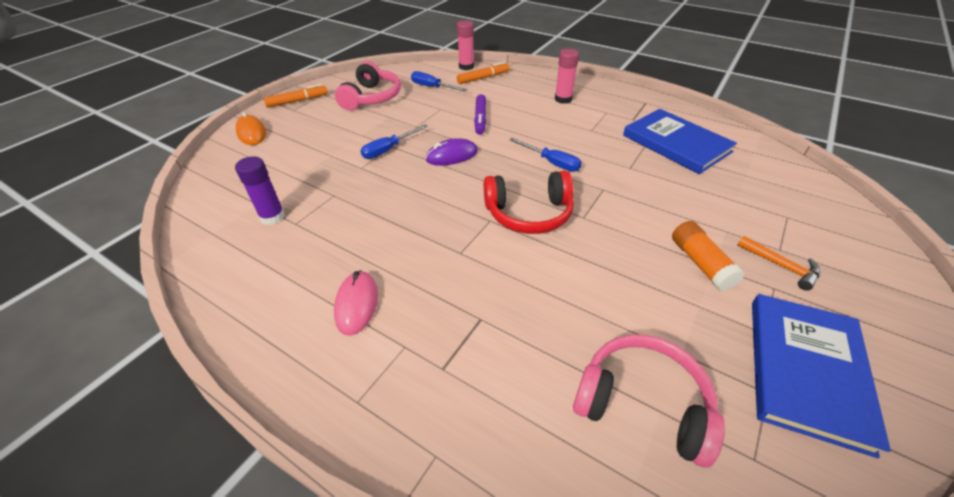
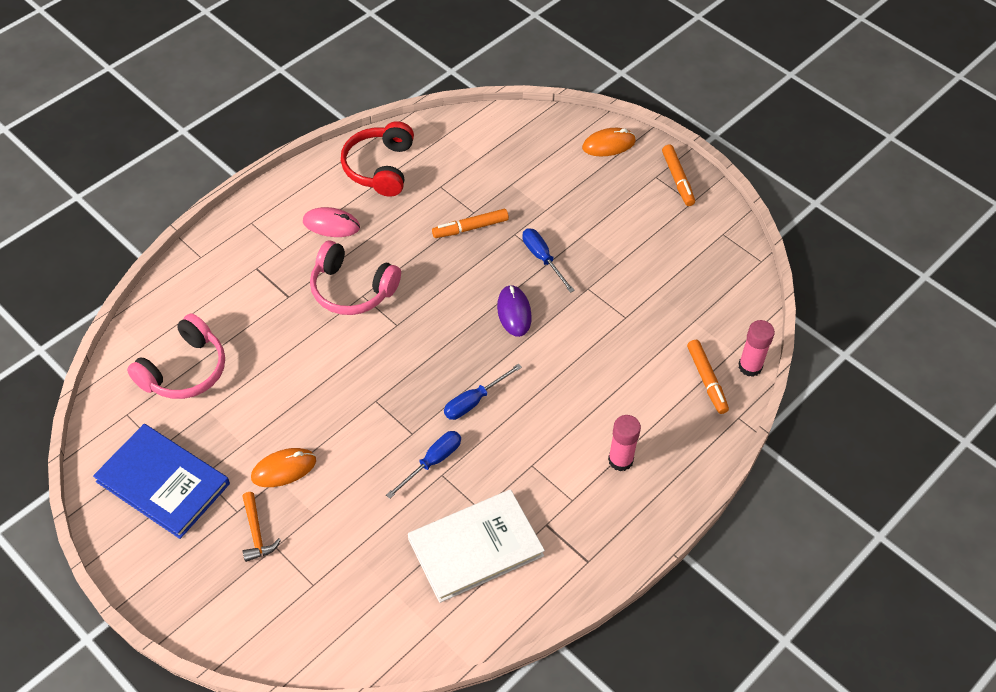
camera: 100 degrees right, 10 degrees up
(272, 216) = (455, 171): purple glue stick -> none
(355, 194) = (470, 228): none -> orange marker
(371, 97) = (671, 250): pink headphones -> pink headphones (352, 289)
(432, 87) = (688, 316): blue screwdriver -> blue screwdriver (432, 462)
(480, 119) = (589, 354): purple marker -> none
(529, 213) = (396, 357): red headphones -> red headphones (380, 167)
(676, 143) = (475, 547): blue book -> white book
(700, 263) = (284, 469): orange glue stick -> orange mouse
(781, 266) = (256, 533): orange hammer -> orange hammer turned 75 degrees counterclockwise

